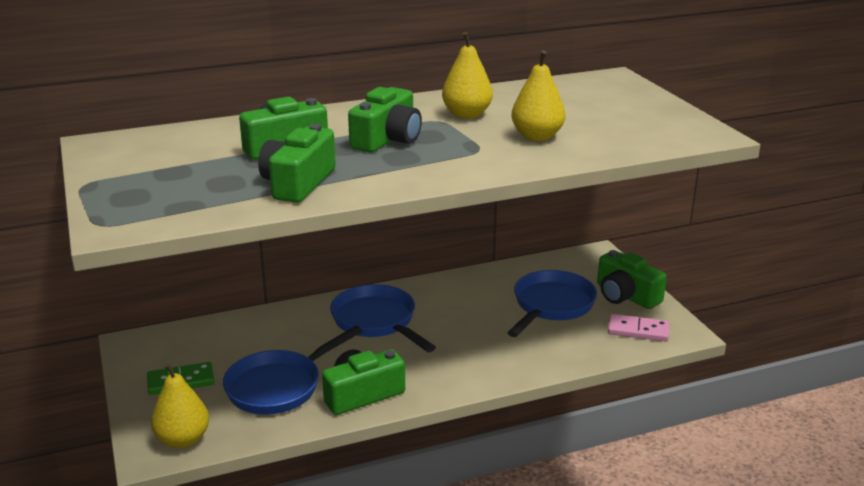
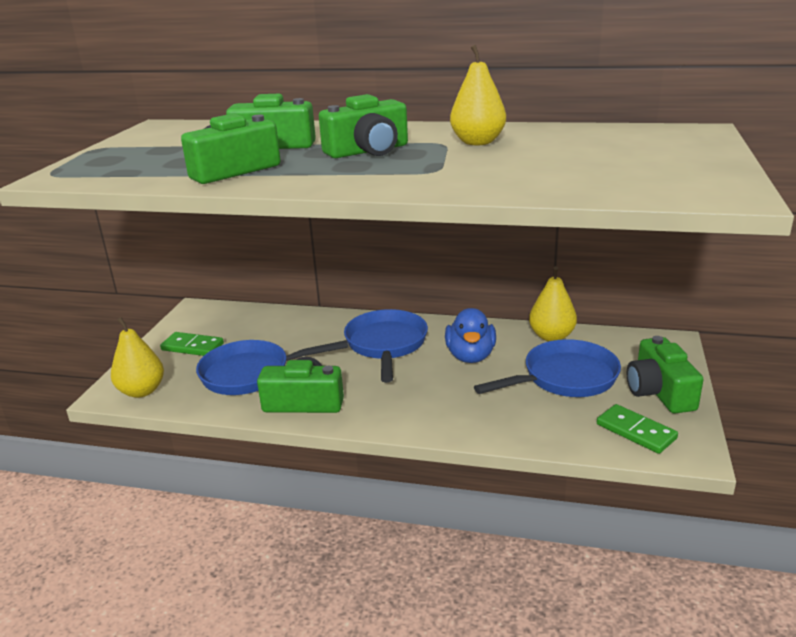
camera: 35 degrees right, 0 degrees up
(460, 309) = (470, 356): none -> blue duck
(537, 137) = (514, 168): yellow pear -> yellow pear (551, 336)
(638, 330) = (636, 431): pink domino -> green domino

